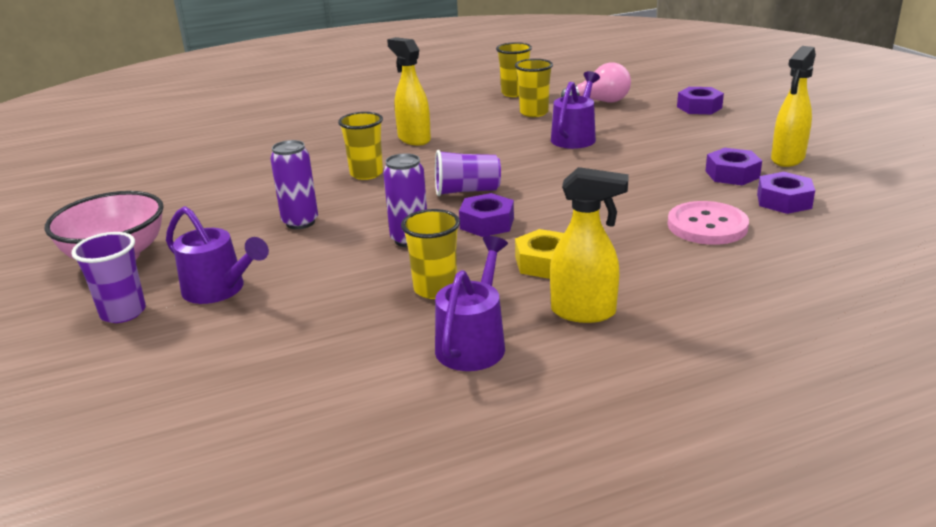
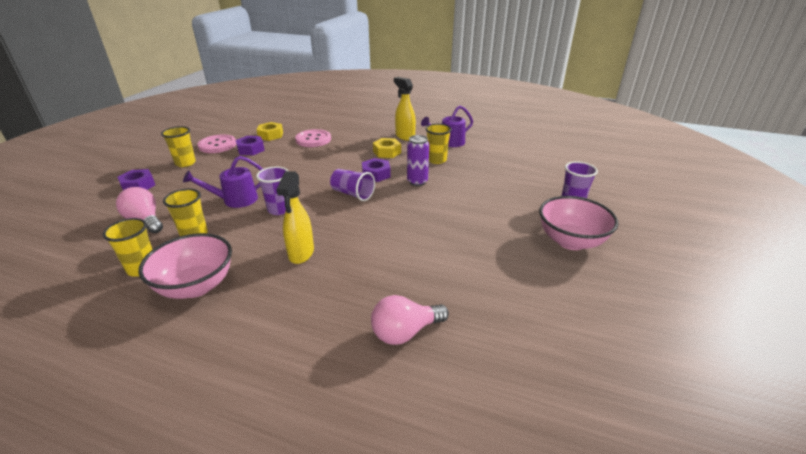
camera: 140 degrees left, 5 degrees up
(220, 290) = (521, 195): purple watering can -> none
(253, 143) = (405, 332): none -> pink light bulb
(300, 222) = (453, 216): purple can -> none
(366, 174) = (377, 235): yellow cup -> yellow cup (185, 163)
(452, 103) = (196, 286): none -> pink bowl
(511, 149) = (279, 209): none -> purple cup
(784, 201) = (270, 135): purple nut -> yellow nut
(787, 159) = (217, 145): yellow spray bottle -> pink button

